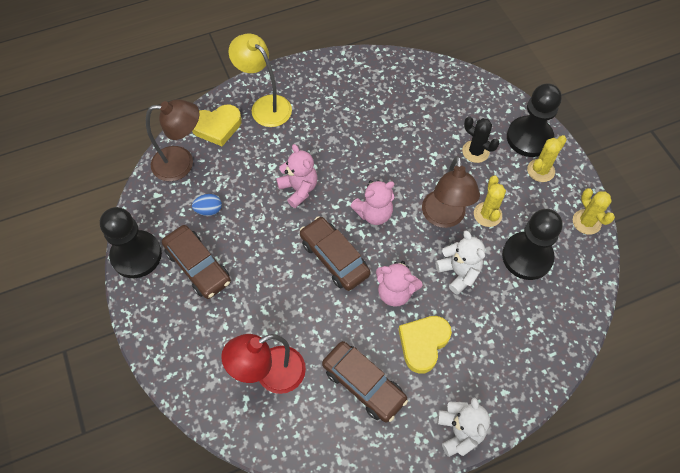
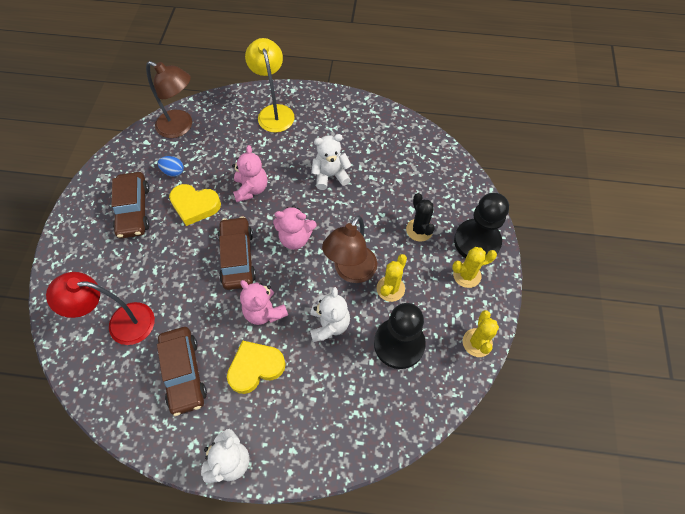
camera: 30 degrees right, 0 degrees up
(136, 255) = (98, 179): black pawn -> none
(217, 127) = (226, 112): yellow heart -> yellow heart (195, 206)
(363, 141) = (330, 176): none -> white teddy bear

